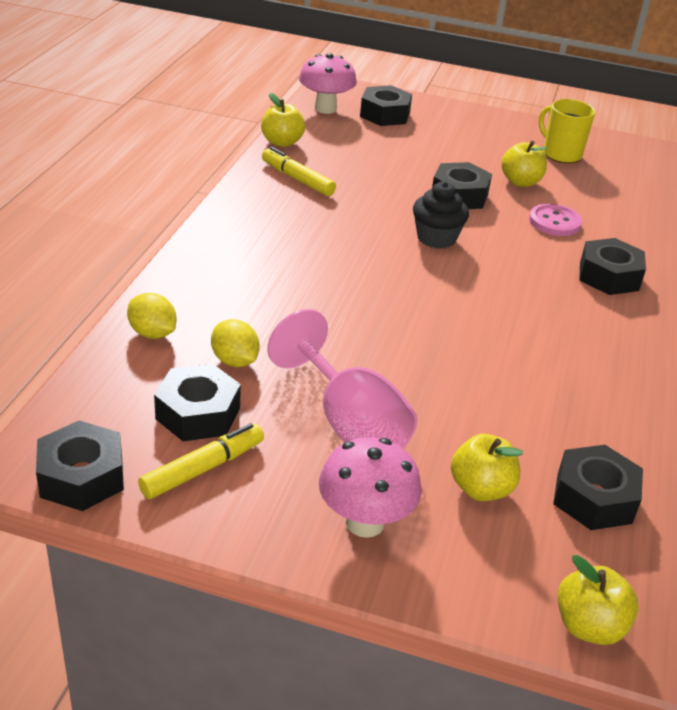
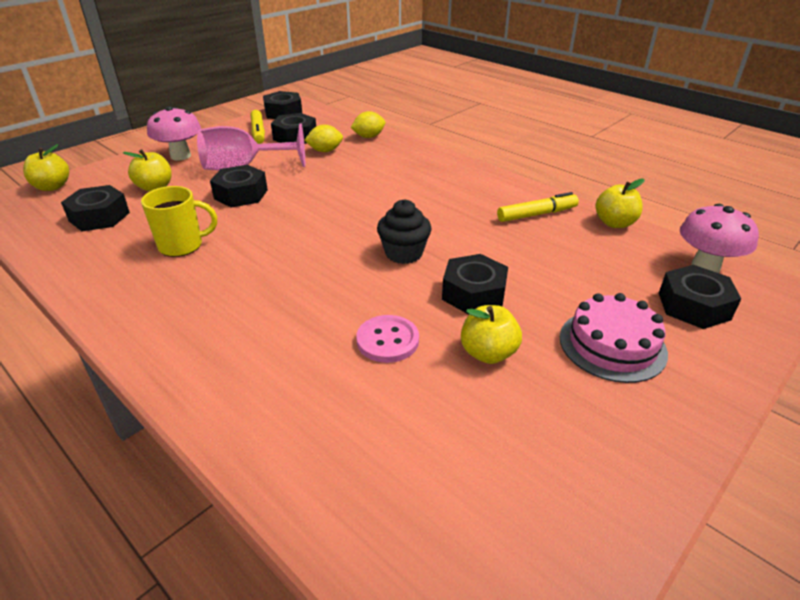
camera: 120 degrees right, 0 degrees up
(461, 141) = (612, 345): none -> pink cake
(561, 154) = (560, 435): yellow mug -> yellow mug (182, 246)
(609, 276) = (270, 332): black nut -> black nut (241, 194)

